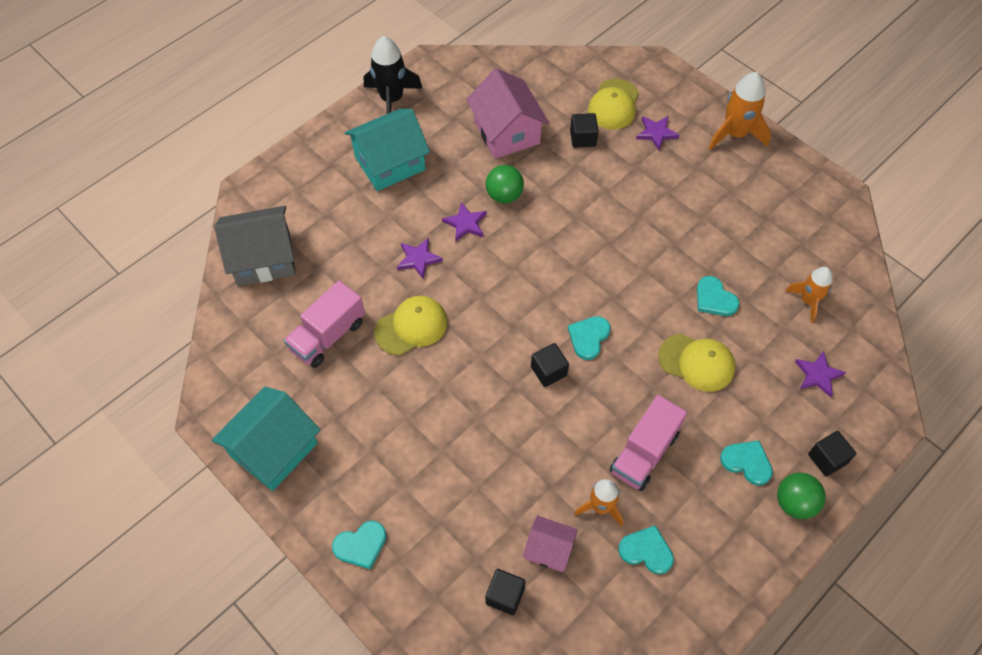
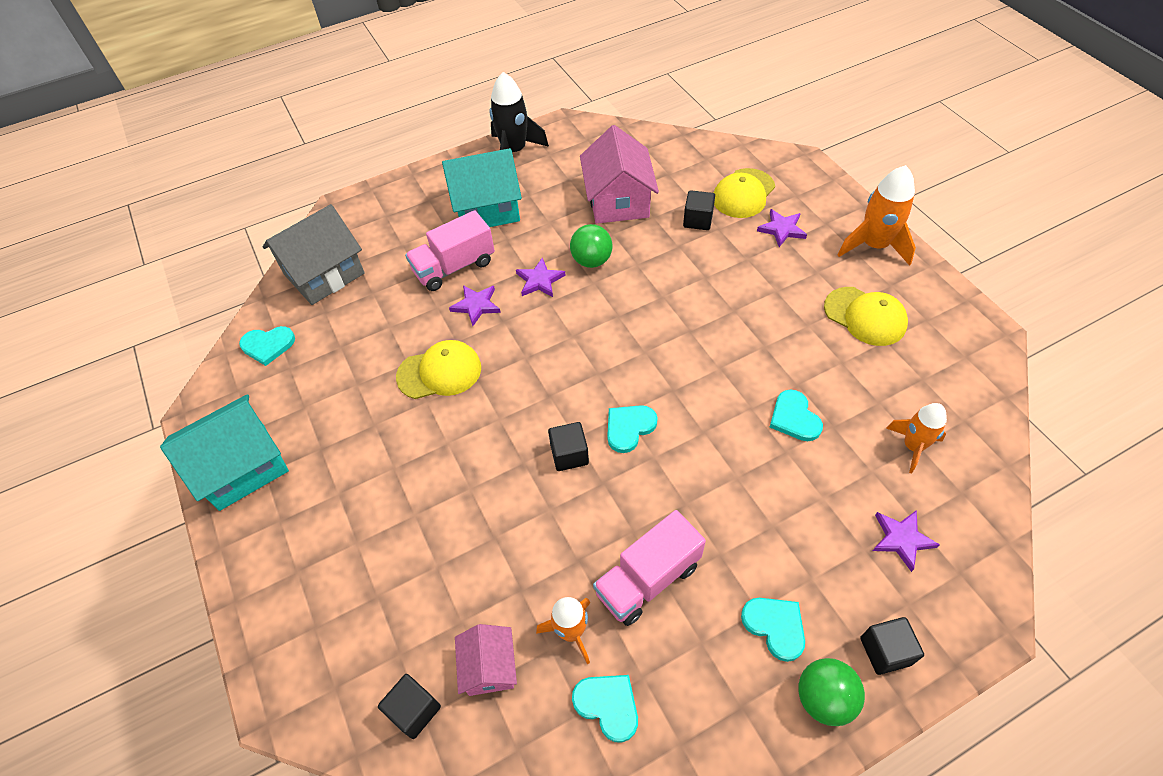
camera: 20 degrees right, 5 degrees down
(263, 258) = (324, 274): grey house -> grey house turned 45 degrees counterclockwise
(328, 336) = (351, 362): pink truck -> pink truck (454, 267)
(361, 545) = (281, 598): turquoise heart -> turquoise heart (268, 345)
(549, 549) = (489, 667): pink house -> pink house turned 45 degrees clockwise
(696, 362) = (749, 486): yellow cap -> yellow cap (865, 316)

